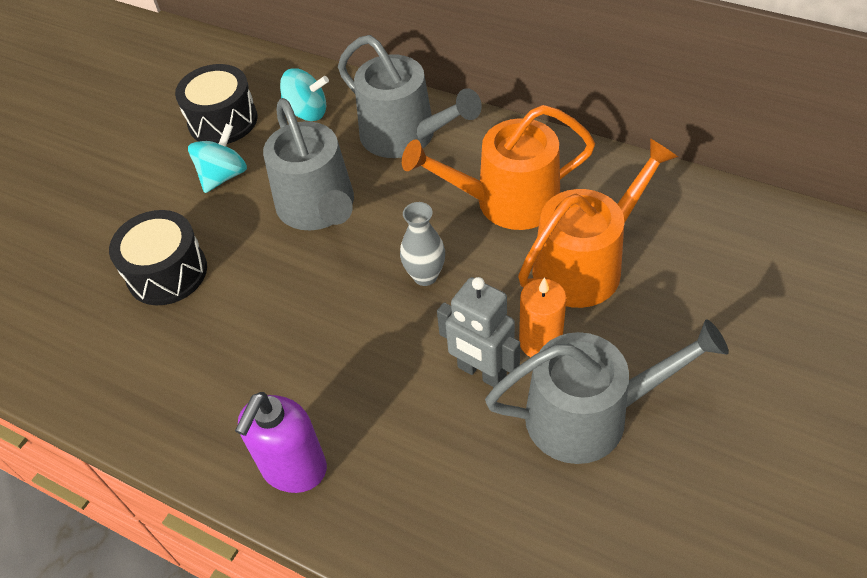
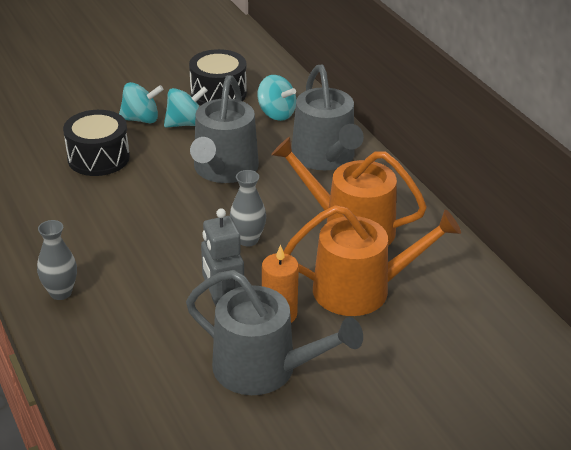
camera: 30 degrees right, 15 degrees down
(168, 197) = (141, 119): none -> turquoise spinning top
(294, 469) = (60, 292): purple soap dispenser -> grey vase

